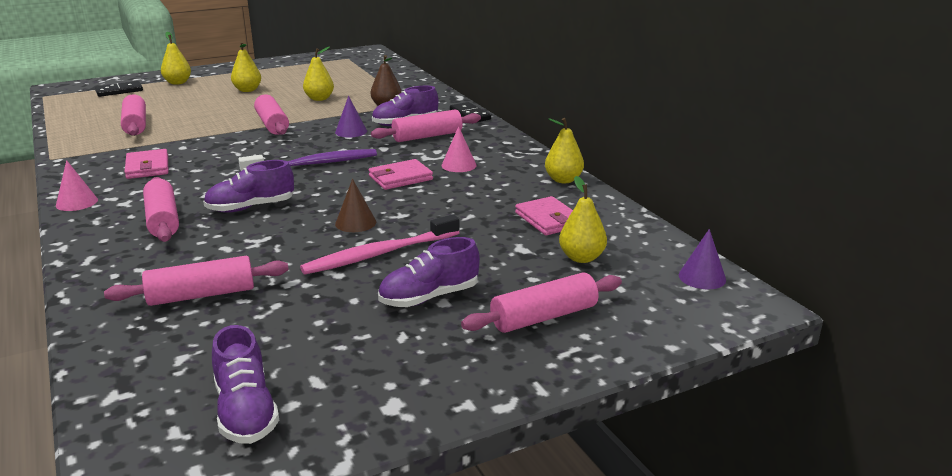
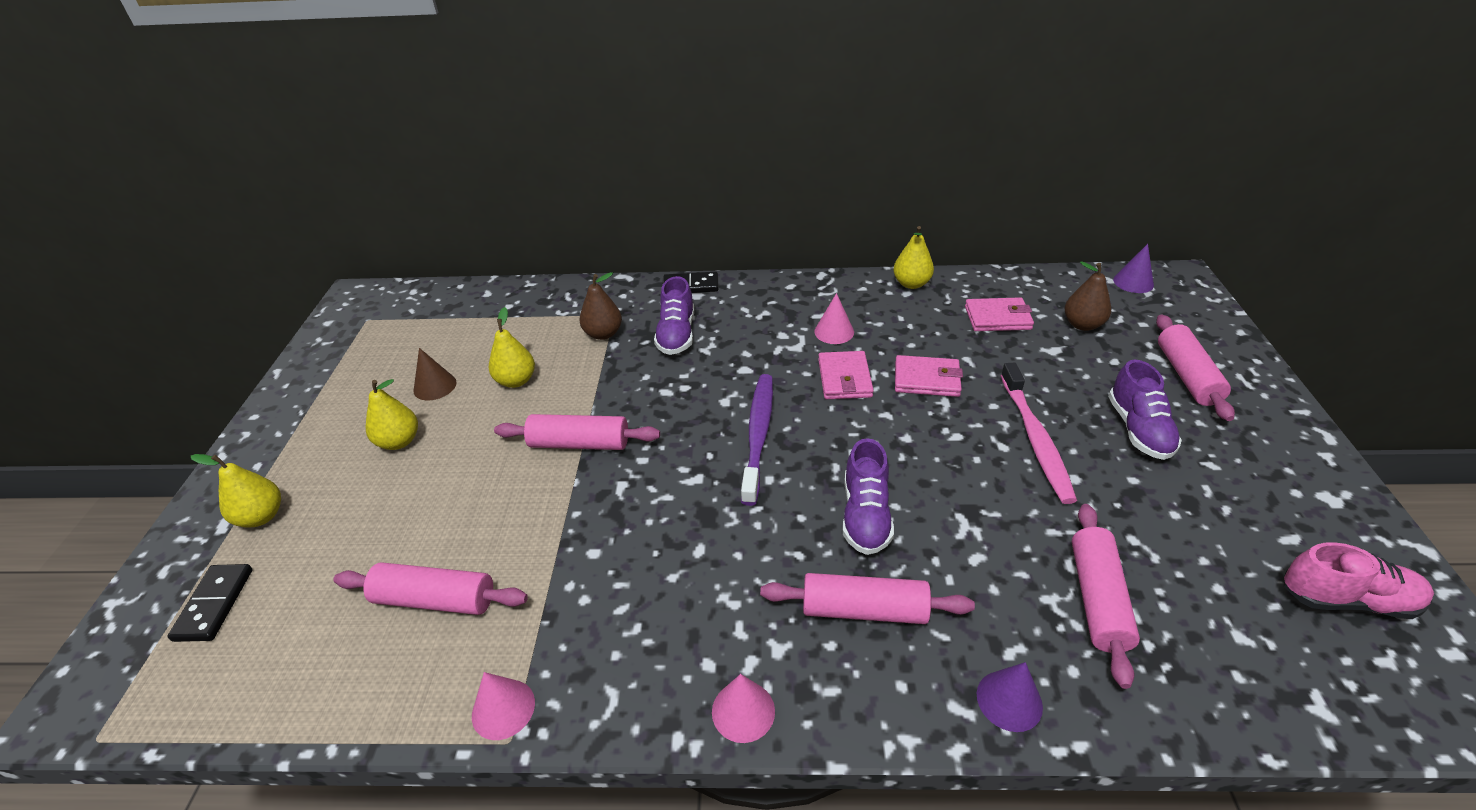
camera: 60 degrees left, 15 degrees up
(69, 153) = (503, 709): none -> pink cone
(147, 167) = (651, 605): pink wallet -> pink wallet (926, 379)
(246, 412) = (1346, 599): purple shoe -> pink shoe
(351, 131) = (669, 381): purple cone -> purple cone (1009, 700)
(355, 223) = (951, 438): brown cone -> brown cone (435, 386)
(427, 136) = (733, 330): pink rolling pin -> none
(581, 258) = (1082, 325): yellow pear -> brown pear

